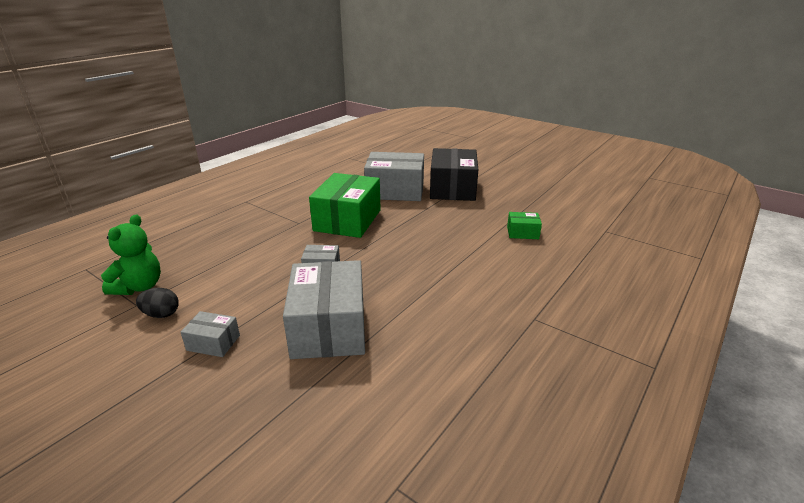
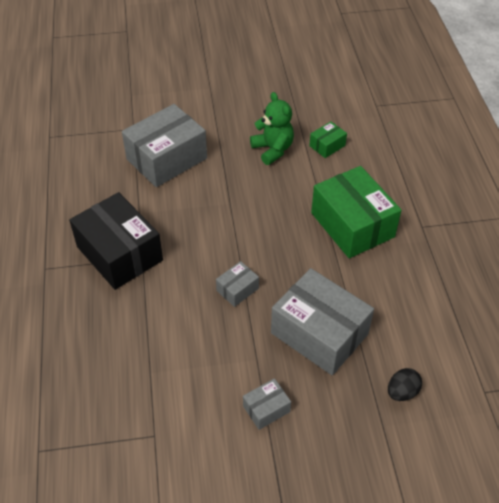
camera: 45 degrees left, 20 degrees up
(139, 287) = (125, 422): green teddy bear -> green teddy bear (273, 150)
(161, 314) = (190, 424): black egg -> black egg (402, 392)
(347, 220) = (180, 224): green box -> green box (352, 225)
(452, 188) = (212, 123): black box -> black box (119, 253)

